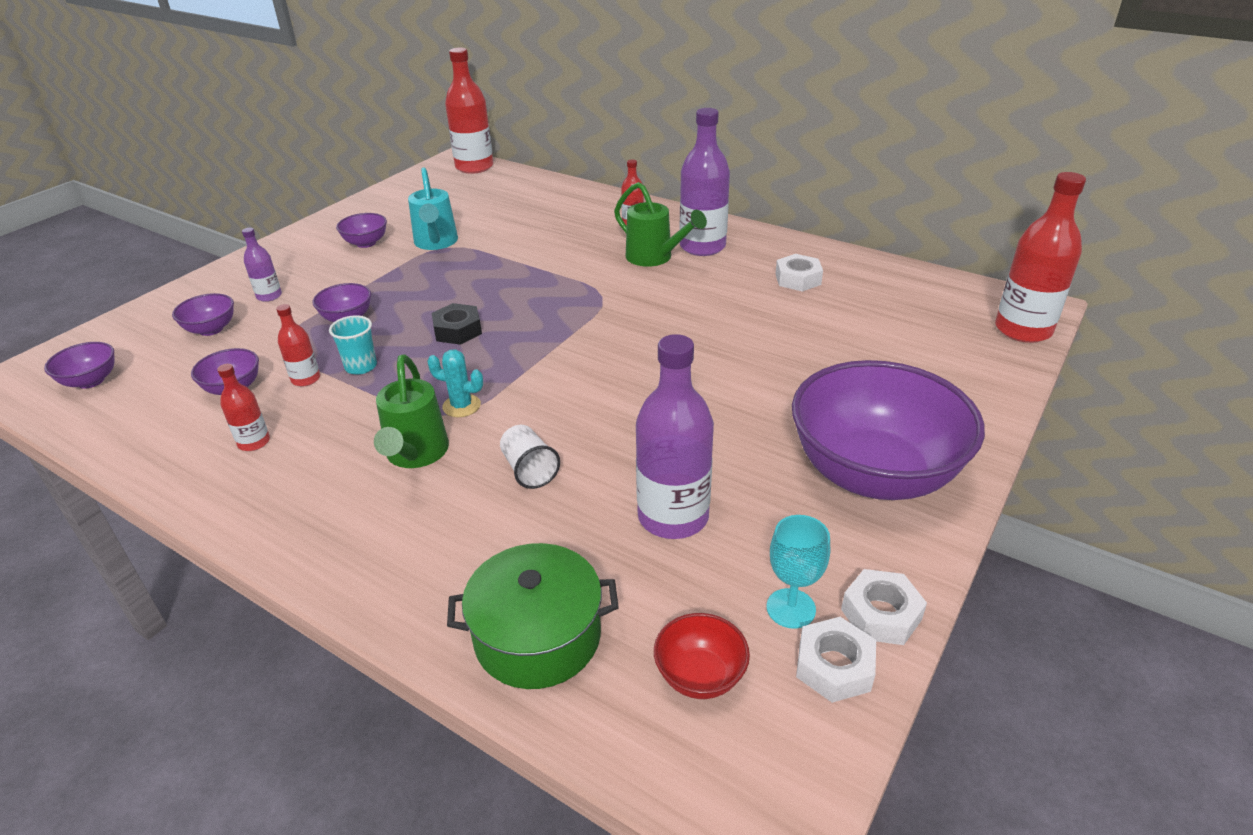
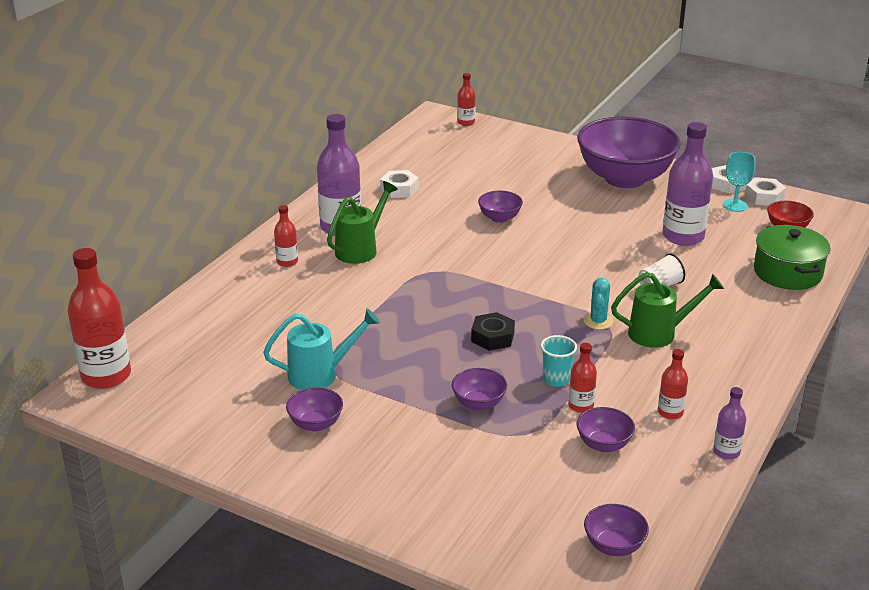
camera: 95 degrees left, 5 degrees down
(211, 329) = (508, 490): purple bowl -> purple bowl (499, 218)
(269, 296) = (438, 467): purple bottle -> purple bottle (726, 452)
(1023, 330) = (466, 122): red bottle -> red bottle, size x0.50

